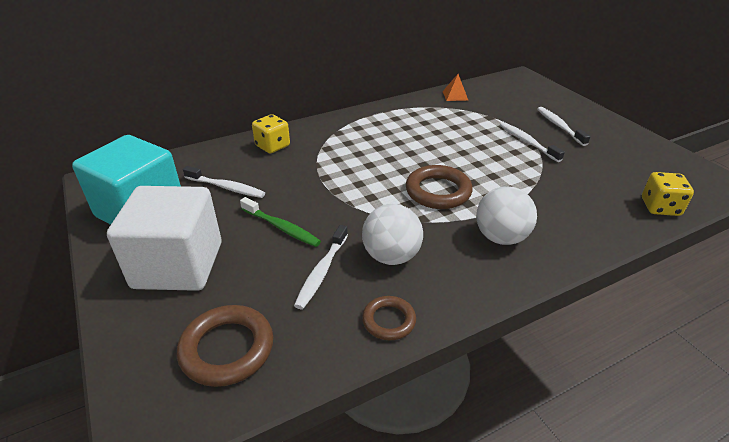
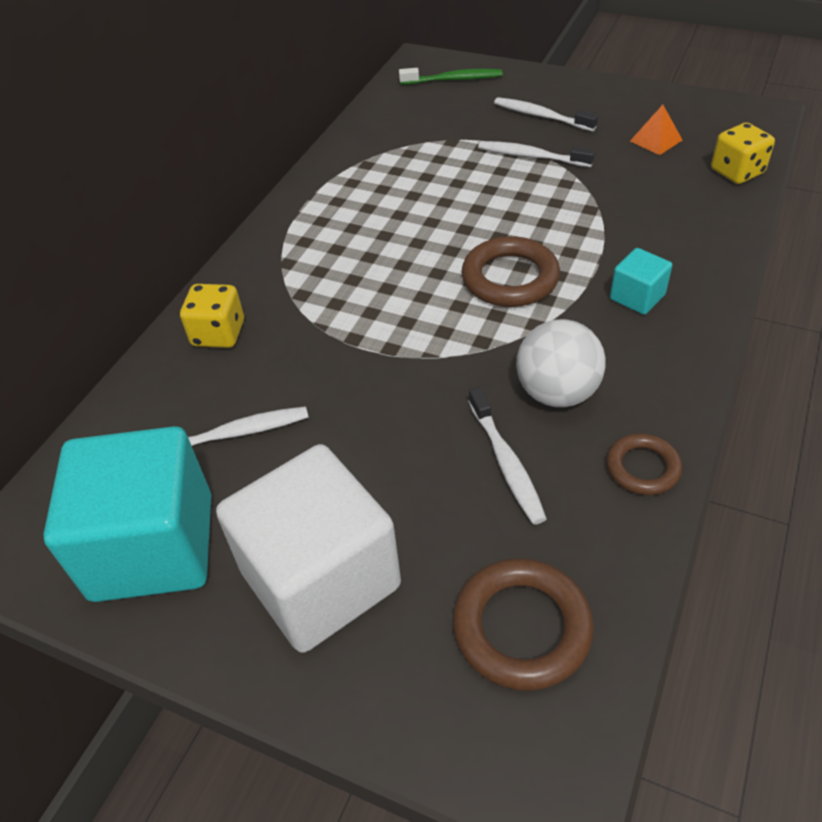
camera: 35 degrees left, 10 degrees up
(281, 227) = (387, 440): green toothbrush -> green toothbrush (453, 79)
(455, 95) = (373, 128): orange pyramid -> orange pyramid (656, 140)
(501, 237) = (637, 297): white ball -> turquoise cube

